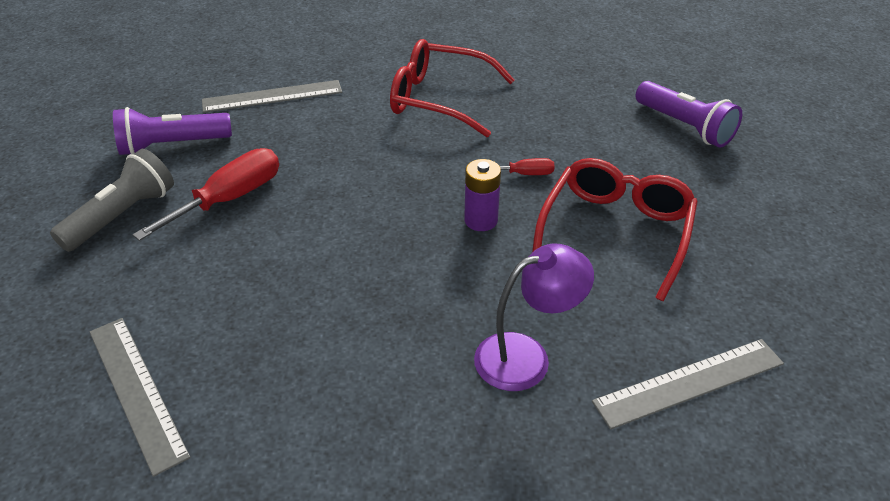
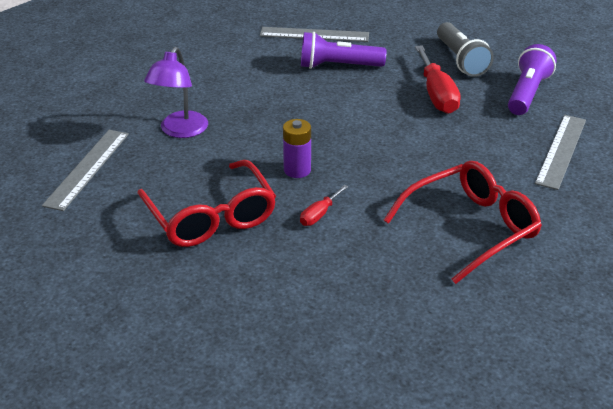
camera: 130 degrees right, 5 degrees down
(685, 127) = (264, 347): purple flashlight -> purple flashlight (338, 66)

